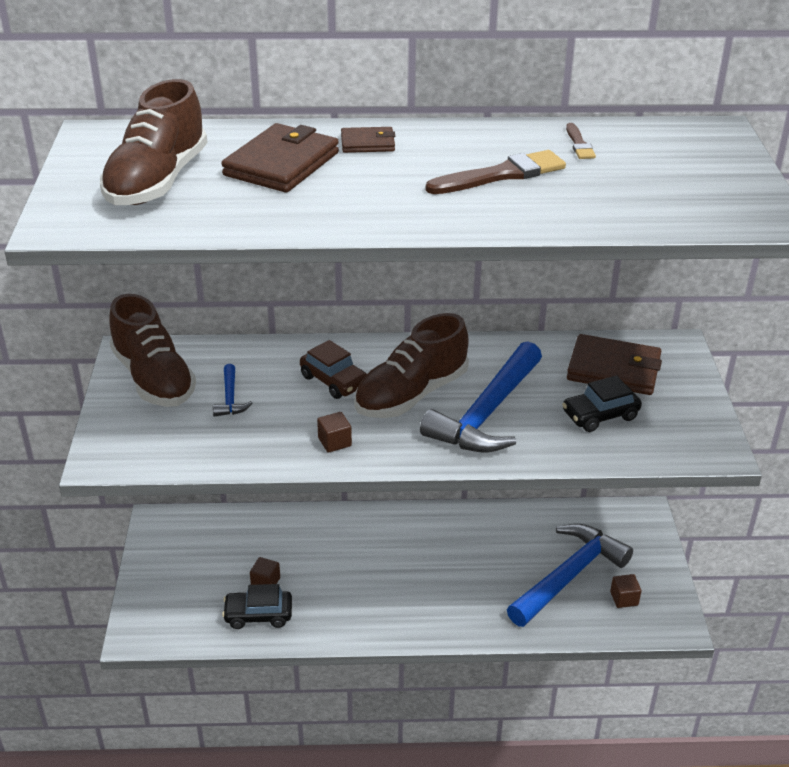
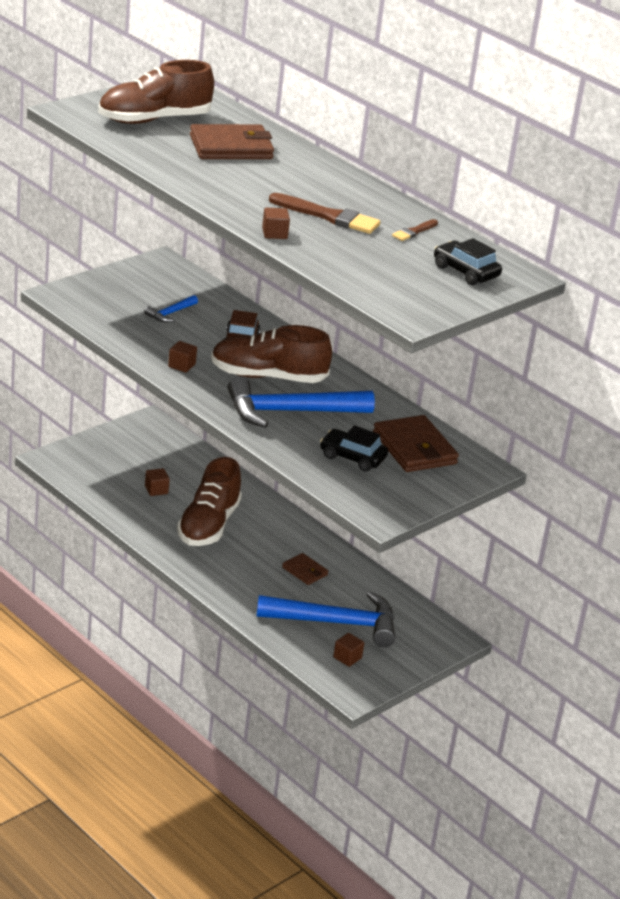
camera: 45 degrees right, 5 degrees down
(154, 378) = (150, 280): brown shoe -> brown shoe (208, 525)
(258, 615) = (125, 499): black car -> black car (465, 272)
(367, 143) = (299, 164): brown wallet -> brown wallet (304, 571)
(511, 221) = (274, 233): none -> brown cube

